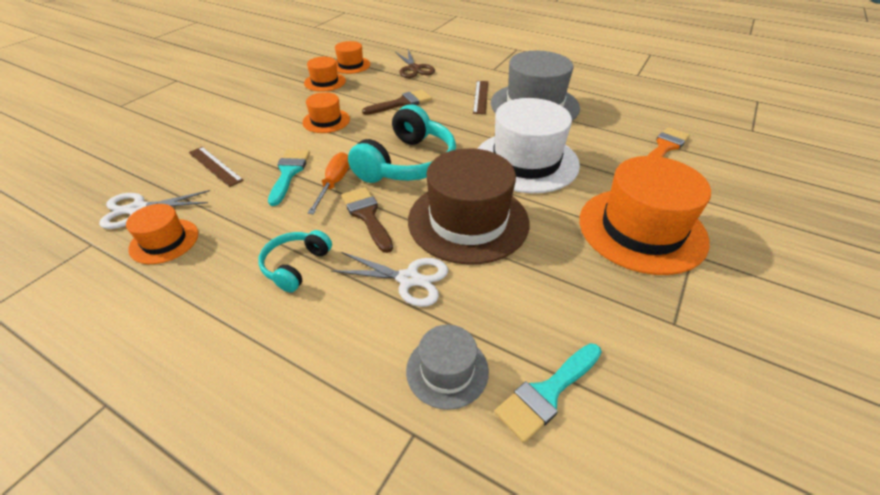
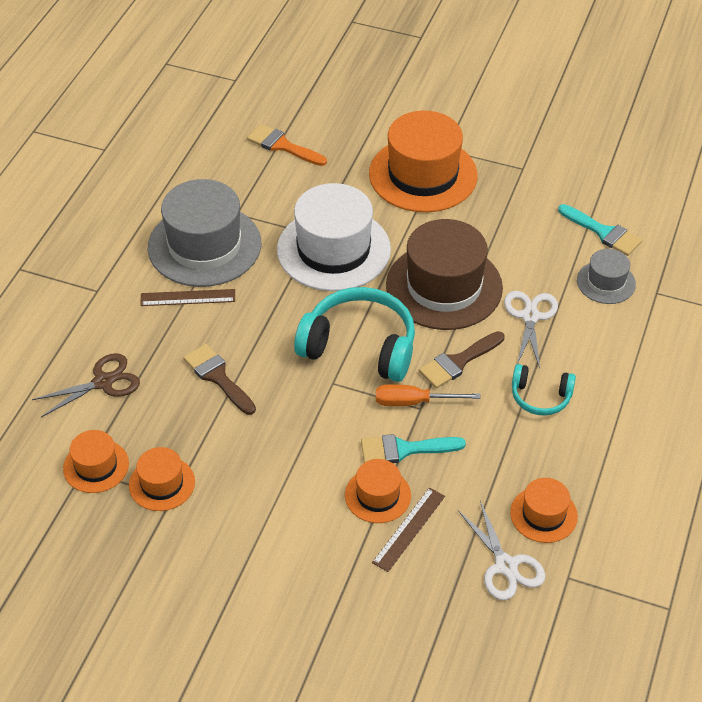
camera: 100 degrees left, 5 degrees up
(326, 121) = (280, 448): orange hat -> orange hat (377, 495)

